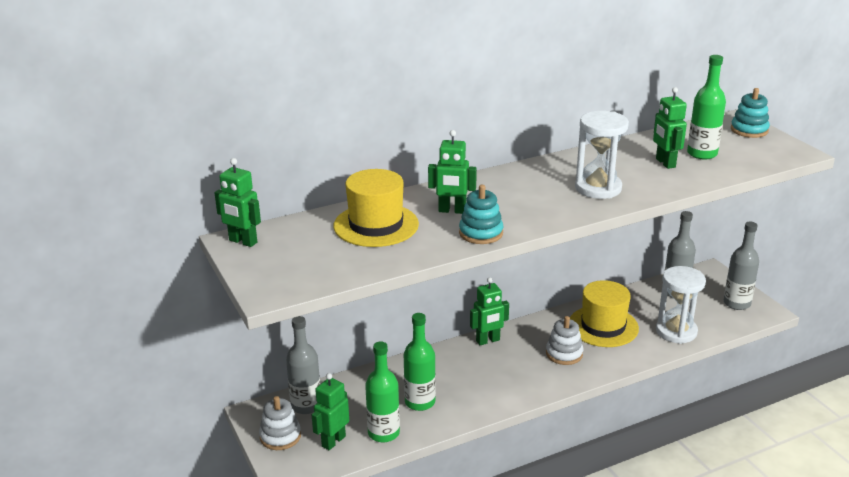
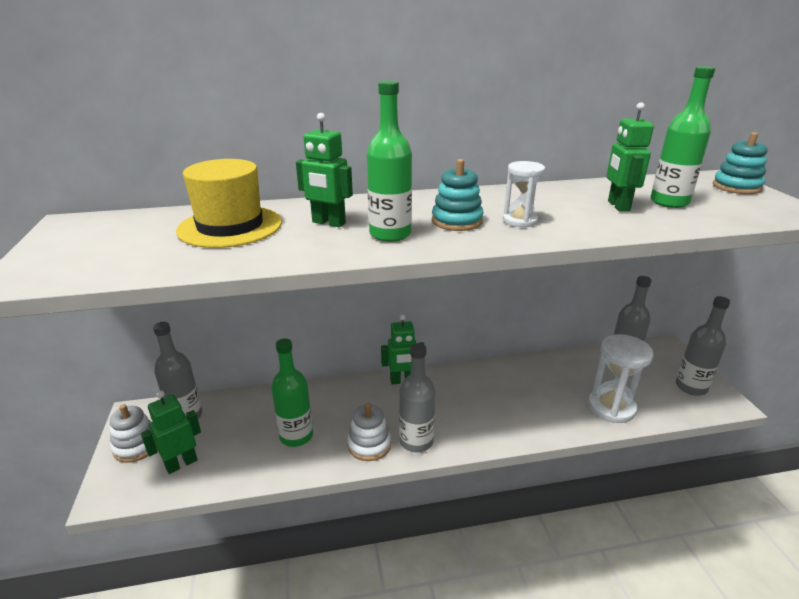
camera: 15 degrees right, 0 degrees up
(243, 241) = (76, 224): green robot -> none
(383, 433) = (237, 465): green bottle -> green bottle (390, 234)
(481, 233) = (339, 249): turquoise stacking toy -> turquoise stacking toy (457, 221)
(526, 387) = (416, 441): none -> grey bottle
(564, 354) = (475, 410): white stacking toy -> white stacking toy (369, 445)
(598, 188) = (520, 221): white hourglass -> white hourglass, size x0.60
(603, 326) = (530, 387): yellow hat -> none

